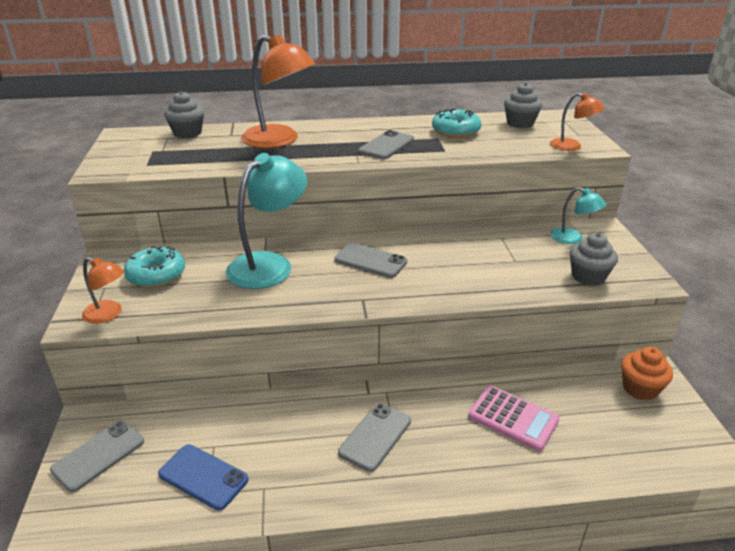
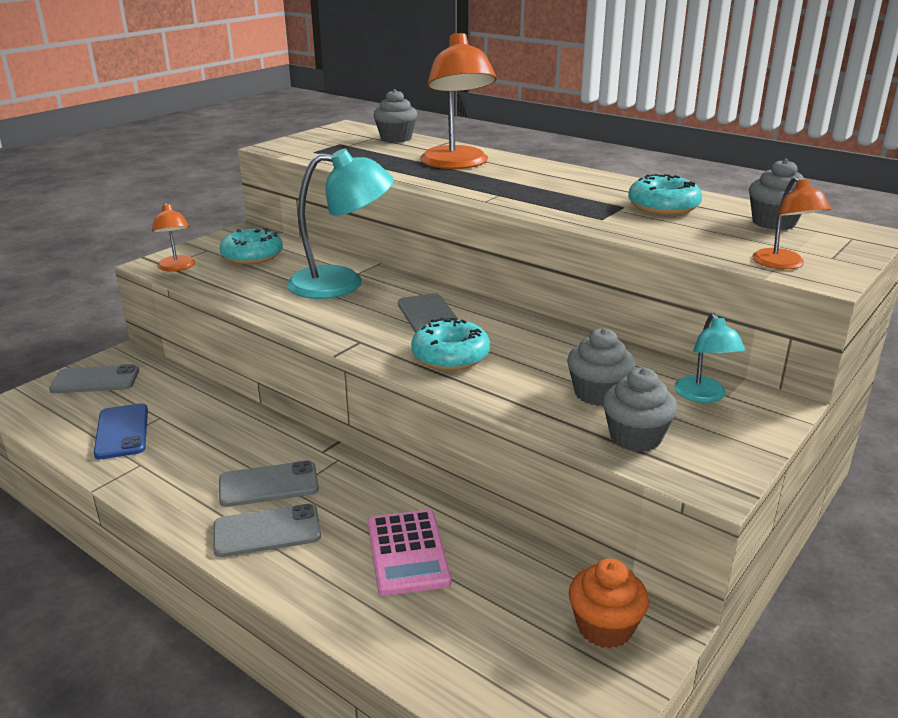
camera: 45 degrees right, 5 degrees down
(386, 145) = (548, 196): grey phone -> grey phone (267, 531)
(430, 280) = (450, 356): none -> turquoise donut
(534, 262) = (598, 393): none -> grey cupcake

